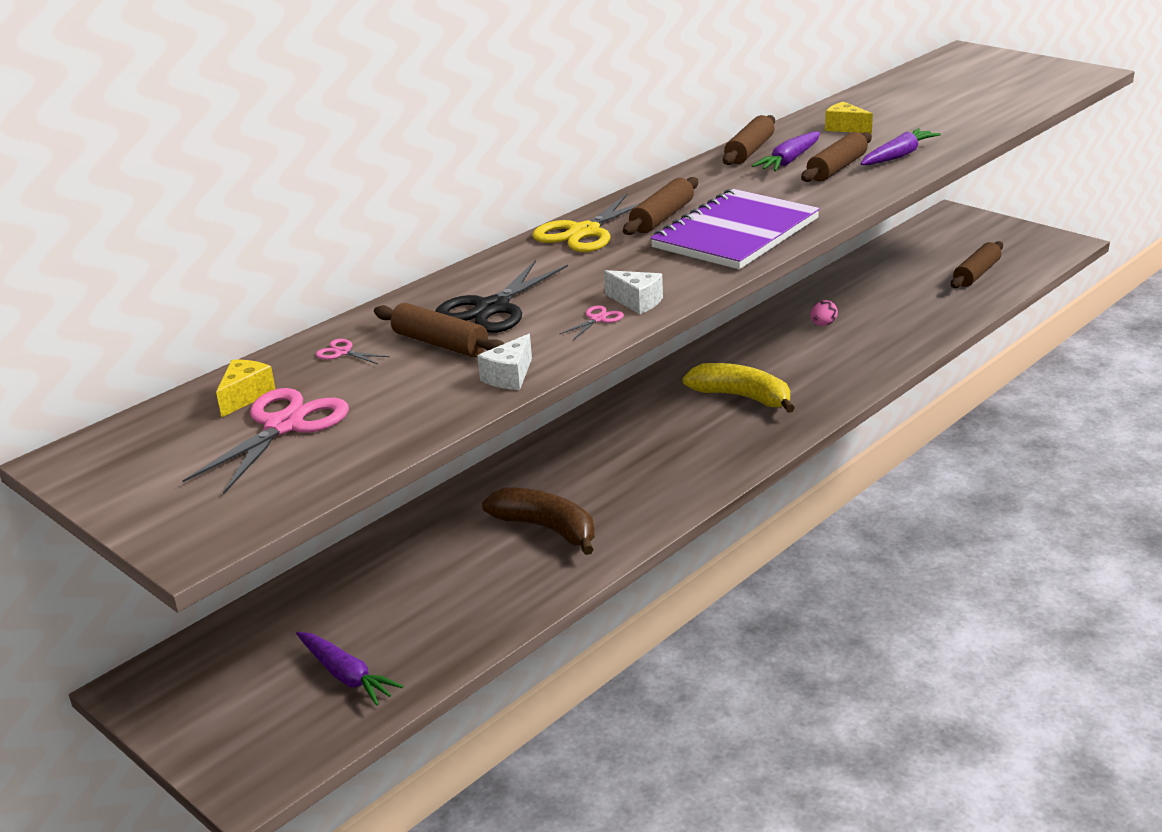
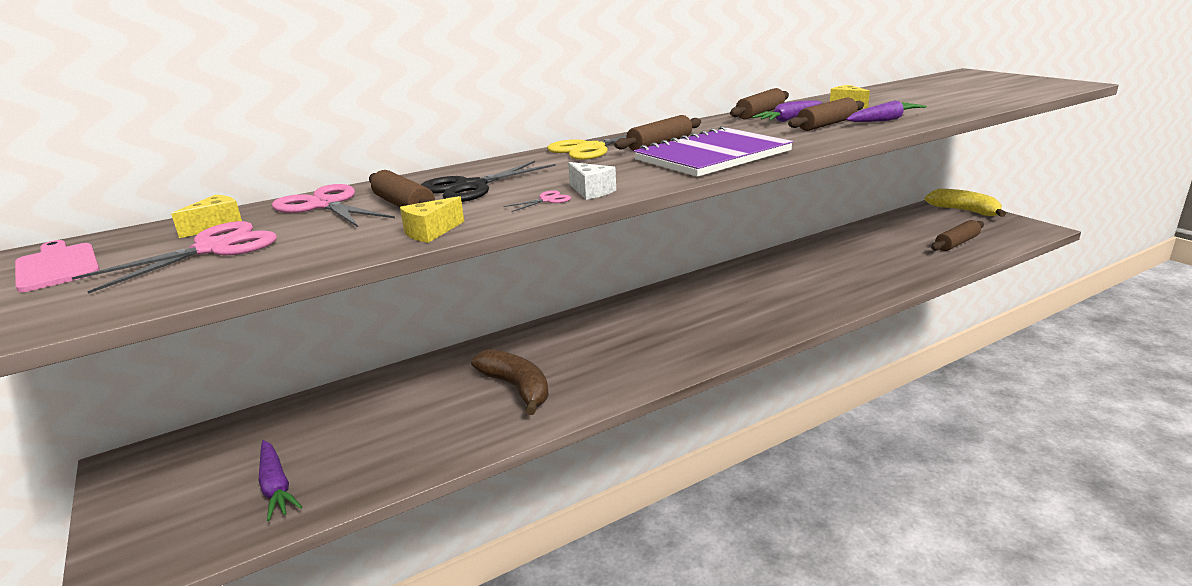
camera: 15 degrees right, 5 degrees down
(126, 469) = (57, 266): none -> pink cutting board
(342, 352) = (325, 205): pink scissors -> pink scissors, size x2.29
(509, 376) = (431, 232): white cheese -> yellow cheese
(742, 397) = (727, 309): yellow banana -> yellow banana (964, 211)
(823, 324) = (815, 265): pink egg -> none

